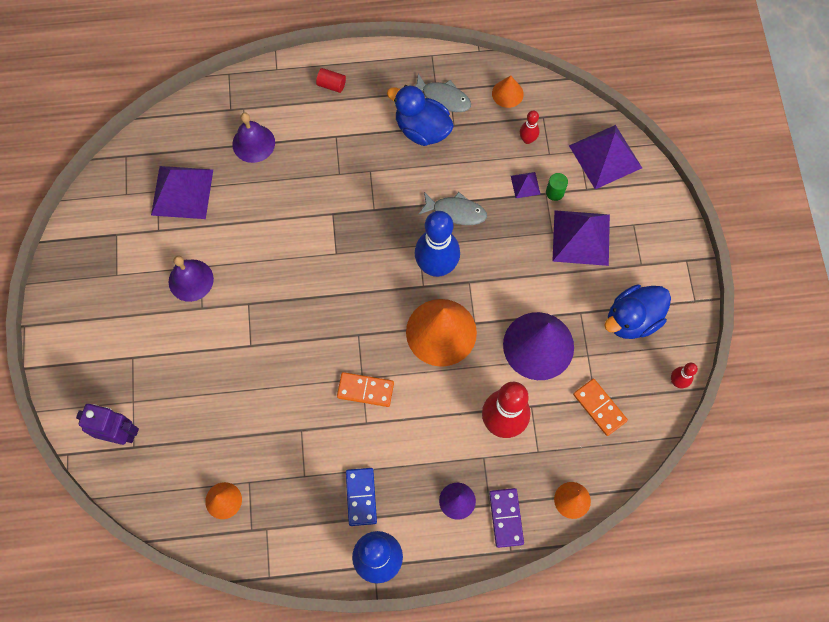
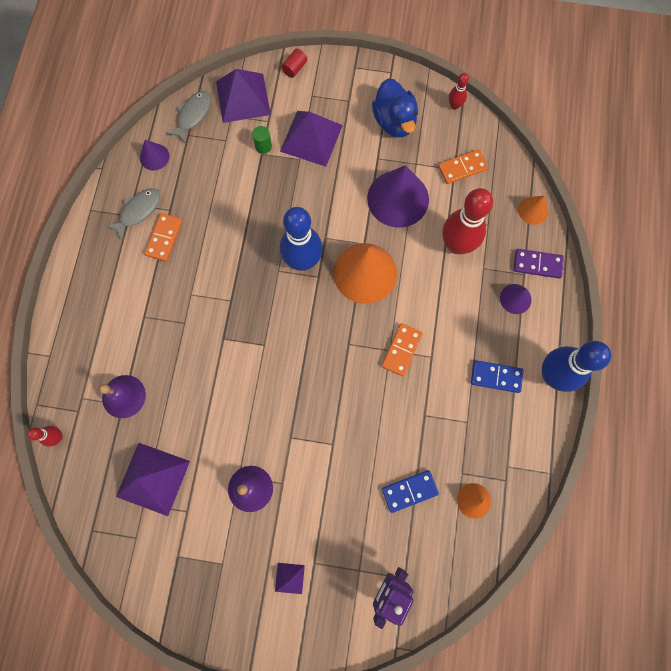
camera: 75 degrees left, 5 degrees up
(219, 432) = (409, 491): none -> blue domino
(331, 85) = (87, 307): red cylinder -> red cylinder (294, 68)
(422, 129) = (164, 238): blue duck -> orange domino
(456, 212) = (256, 231): grey fish -> grey fish (193, 115)
(507, 93) = (154, 157): orange cone -> purple cone
(525, 185) = (248, 167): purple pyramid -> purple pyramid (289, 578)
(527, 139) = (205, 153): red bowling pin -> red bowling pin (57, 437)

